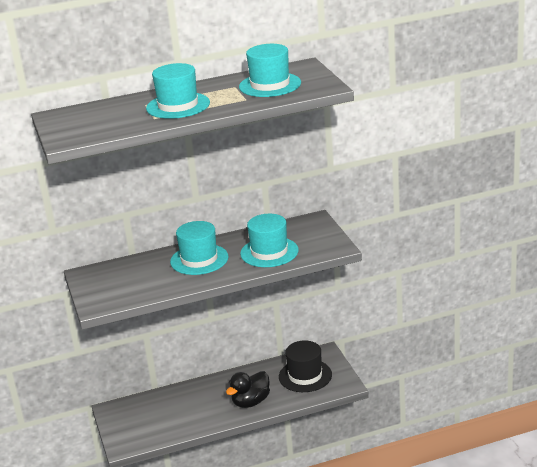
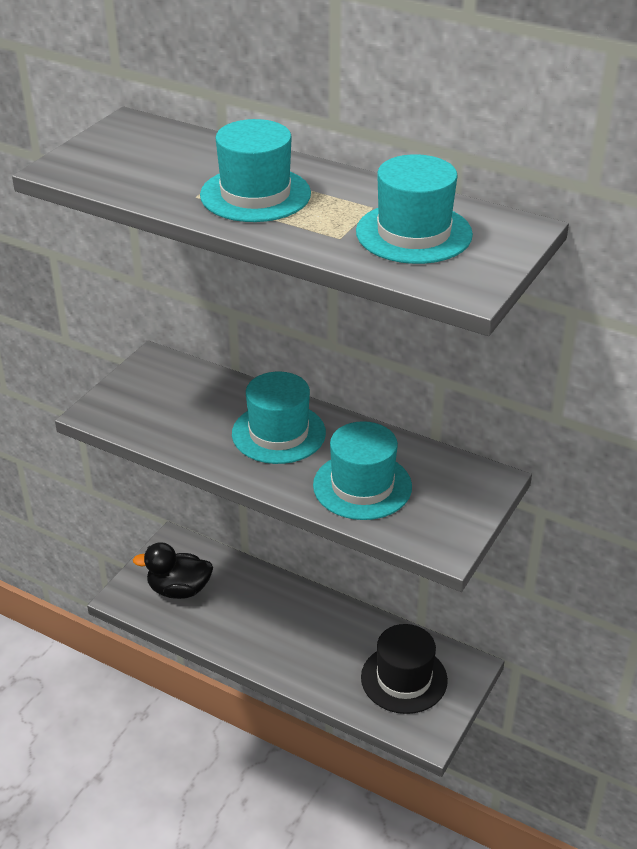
camera: 45 degrees right, 10 degrees up
(251, 402) = (302, 659): black duck -> black duck (179, 590)

